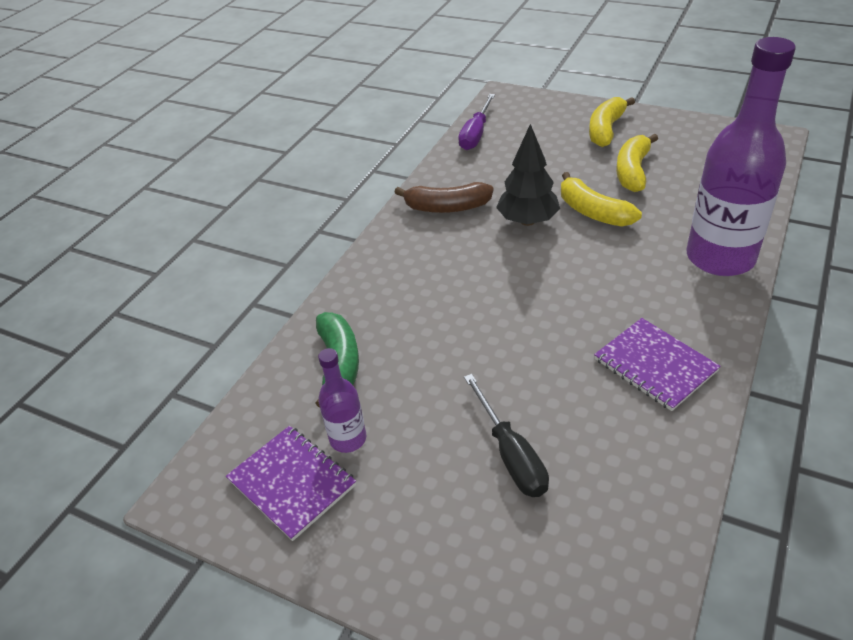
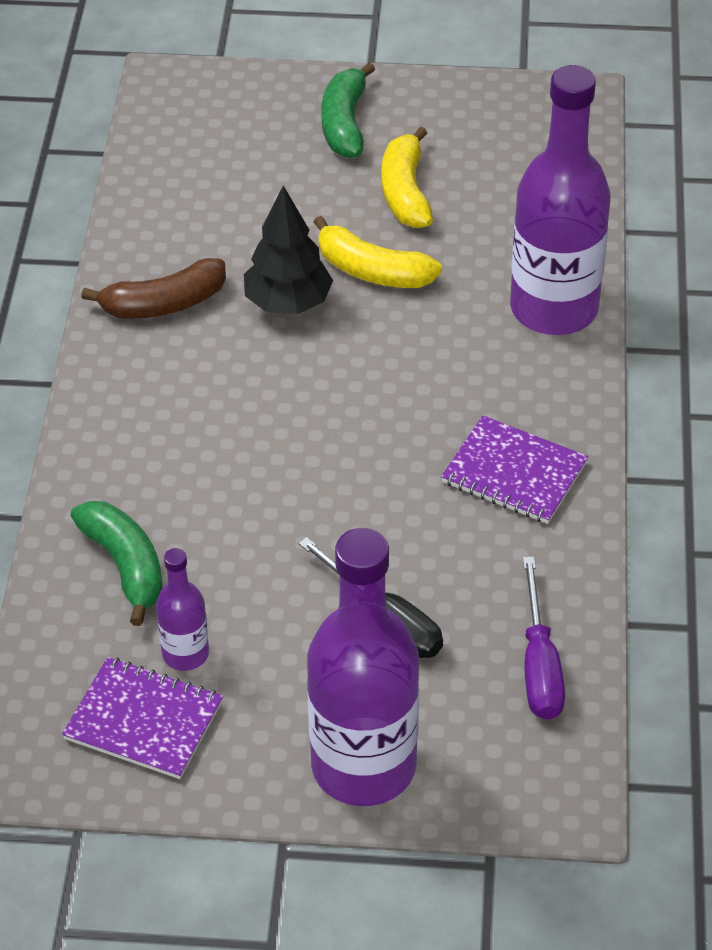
camera: 25 degrees left, 5 degrees up
(443, 578) = (363, 766): none -> purple bottle
(476, 134) = (151, 165): purple screwdriver -> purple screwdriver (539, 665)
(606, 130) = (345, 123): yellow banana -> green banana

